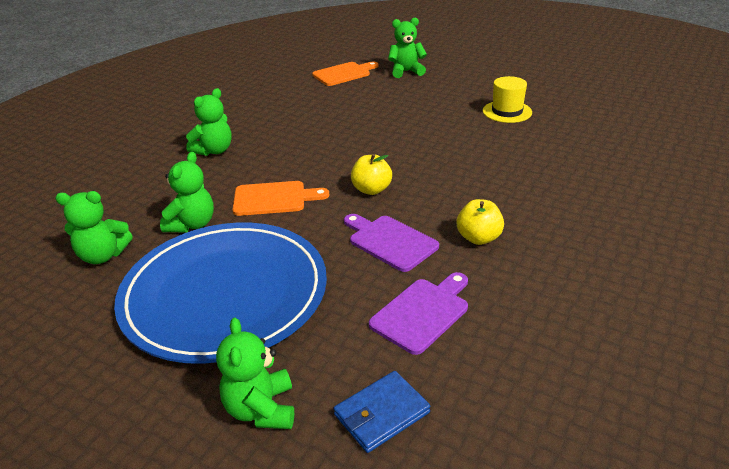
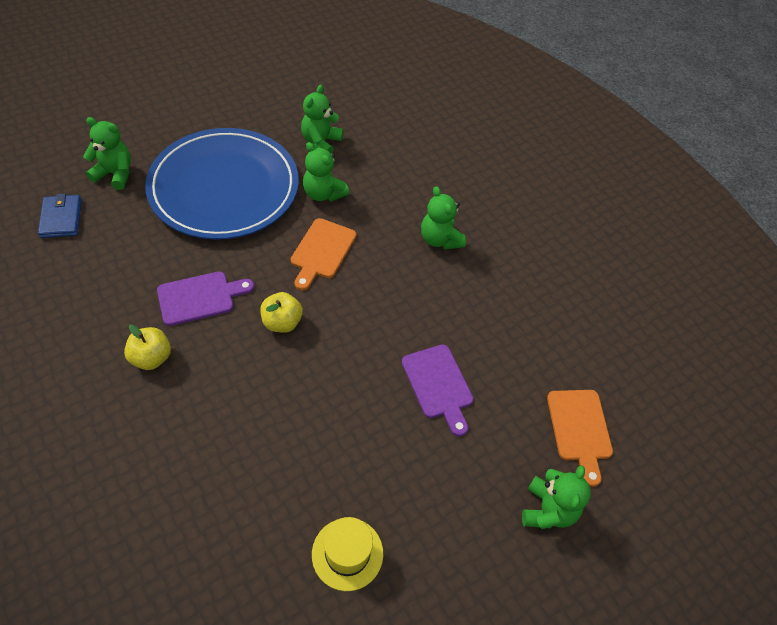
camera: 110 degrees right, 20 degrees up
(422, 313) = (111, 276): purple cutting board -> purple cutting board (438, 385)

